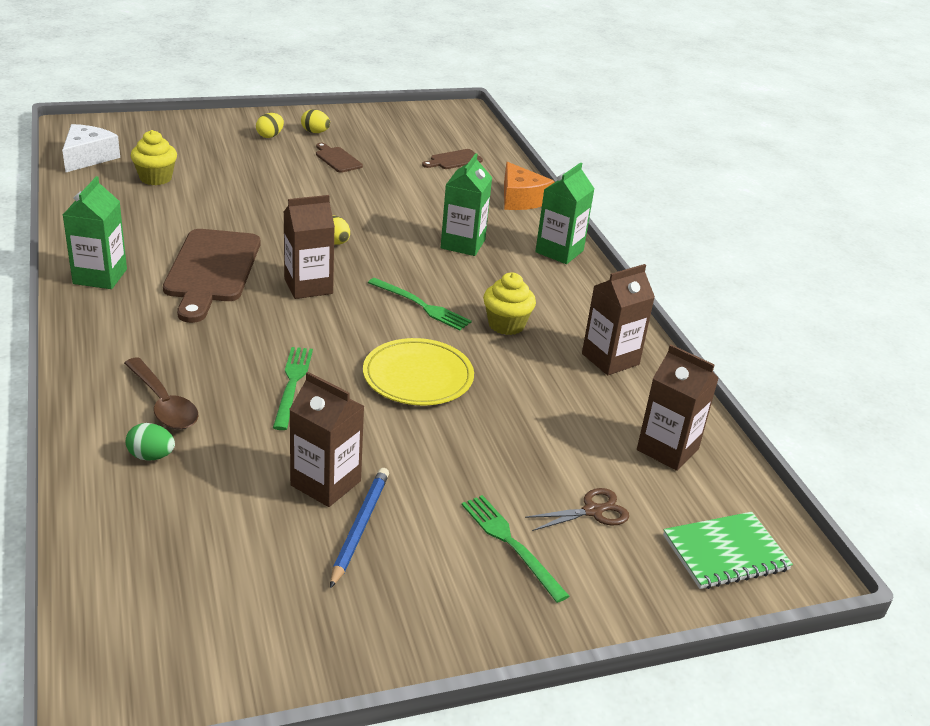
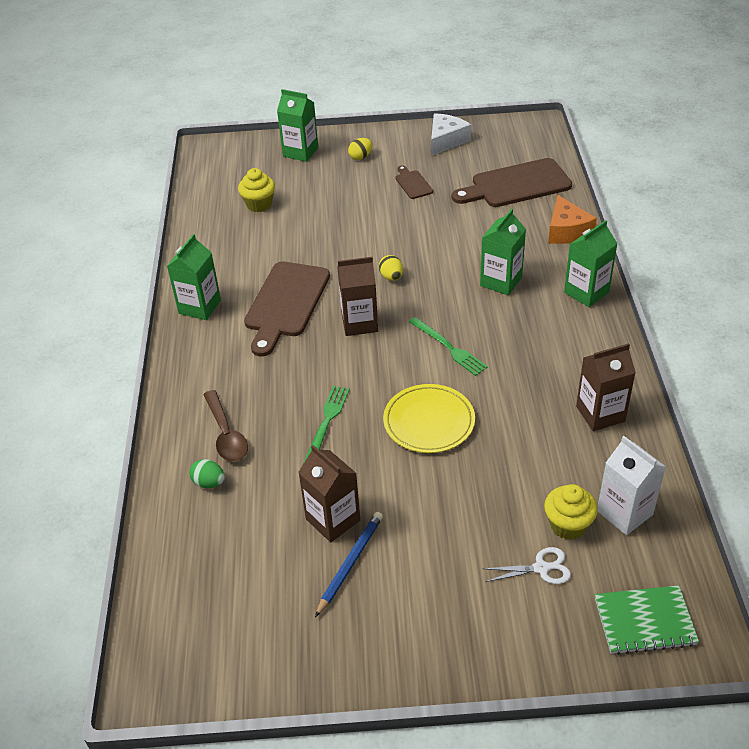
camera: 20 degrees right, 10 degrees up
(88, 157) = (210, 182): white cheese -> white cheese (446, 141)
(196, 131) = (300, 152): none -> green carton
(315, 132) = (400, 152): yellow egg -> none
(454, 160) = (516, 185): brown cutting board -> brown cutting board, size x2.12
(506, 325) = (517, 372): yellow cupcake -> yellow cupcake (568, 525)
(511, 544) = (465, 592): green fork -> none
(593, 511) = (541, 568): brown scissors -> white scissors
(667, 449) = (624, 512): brown carton -> white carton

